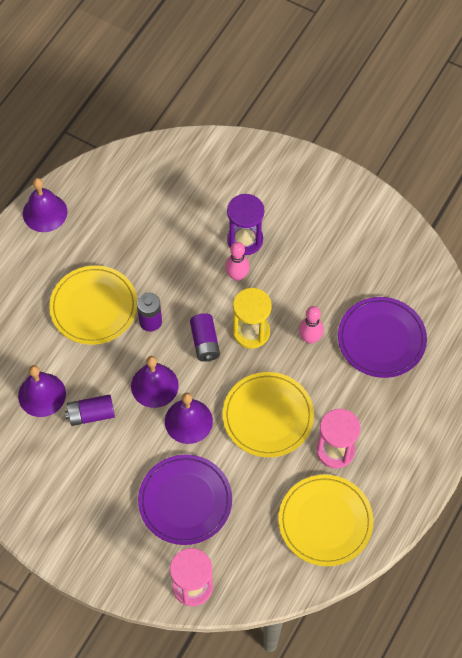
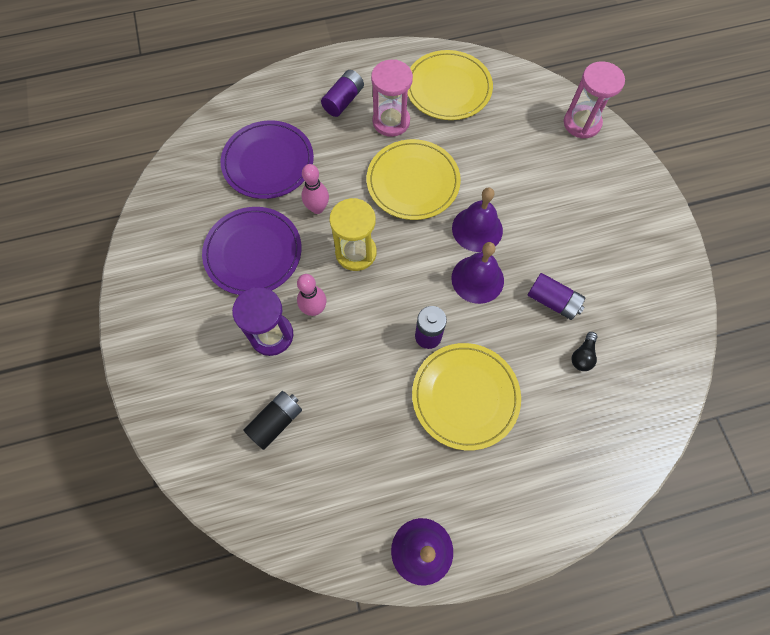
camera: 135 degrees left, 5 degrees up
(42, 394) = (582, 356): purple bell -> black light bulb
(185, 501) = (535, 177): purple plate -> purple plate (253, 253)
(189, 201) = (276, 422): none -> black battery
(205, 342) = (401, 277): purple battery -> purple battery (343, 100)

